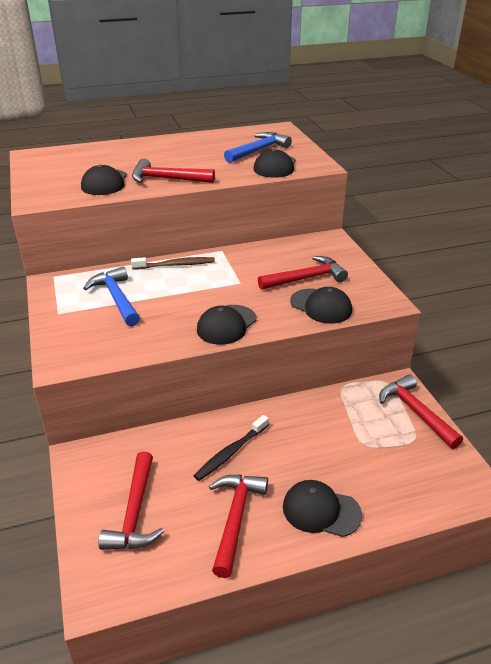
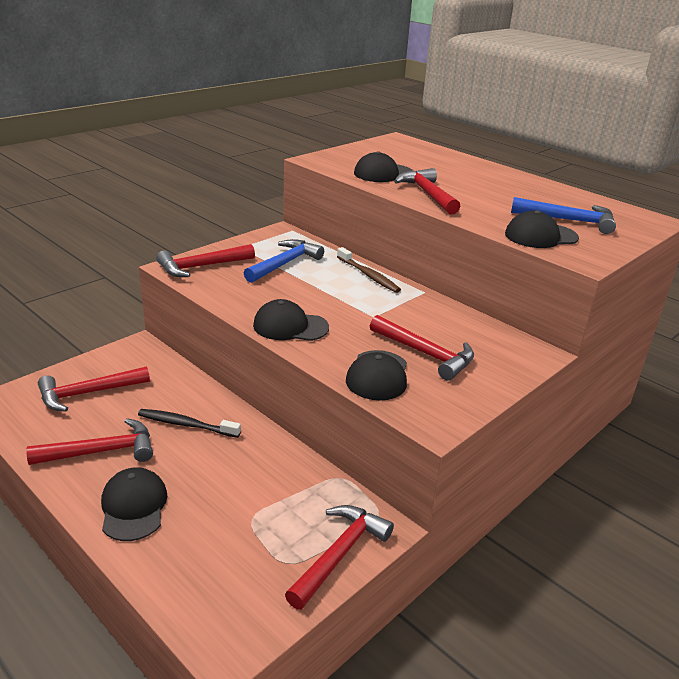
camera: 60 degrees right, 5 degrees down
(76, 346) = (201, 267): none -> red hammer

